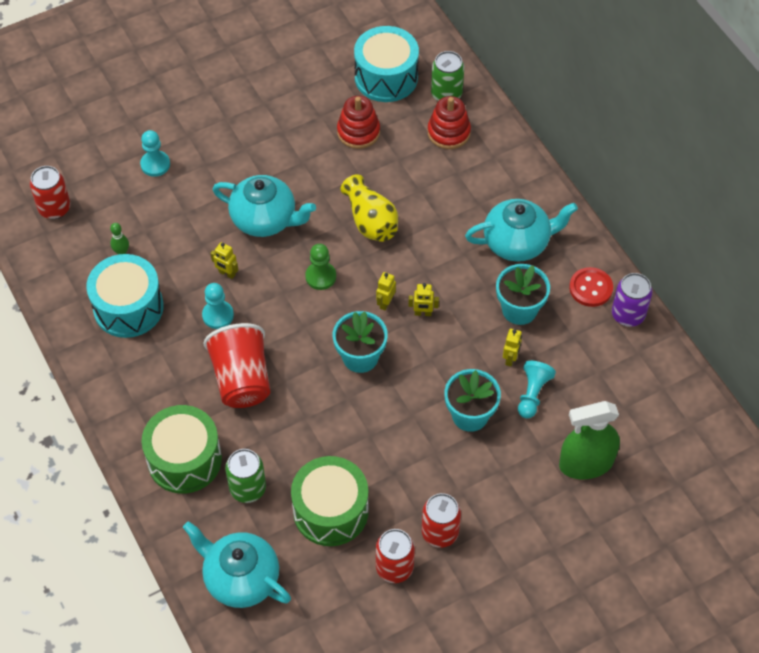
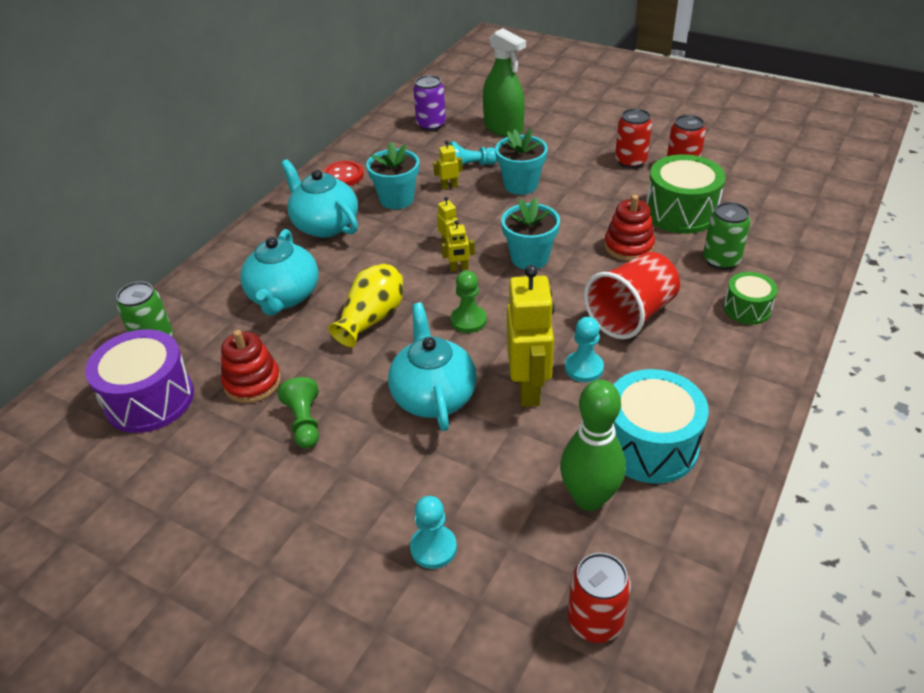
camera: 120 degrees left, 15 degrees down
(121, 252) = (589, 498): green bowling pin -> green bowling pin, size x2.34
(184, 459) = (747, 309): green drum -> green drum, size x0.57
(227, 273) = (529, 388): yellow robot -> yellow robot, size x2.28
(240, 578) = (791, 228): turquoise teapot -> turquoise teapot (284, 297)
(299, 145) = (304, 422): none -> green pawn
(386, 77) = (149, 399): turquoise drum -> purple drum
(448, 132) = (212, 317): red stacking toy -> red stacking toy (628, 246)
(628, 315) = (354, 153): purple can -> purple can (431, 125)

